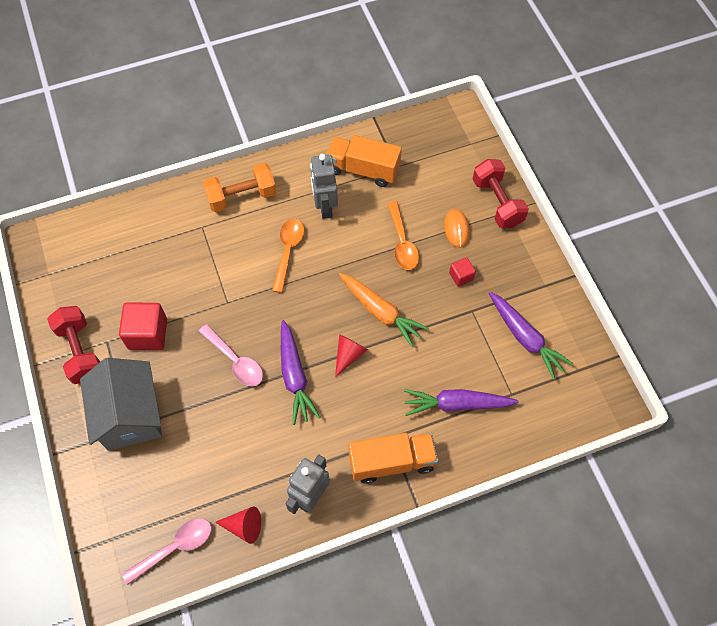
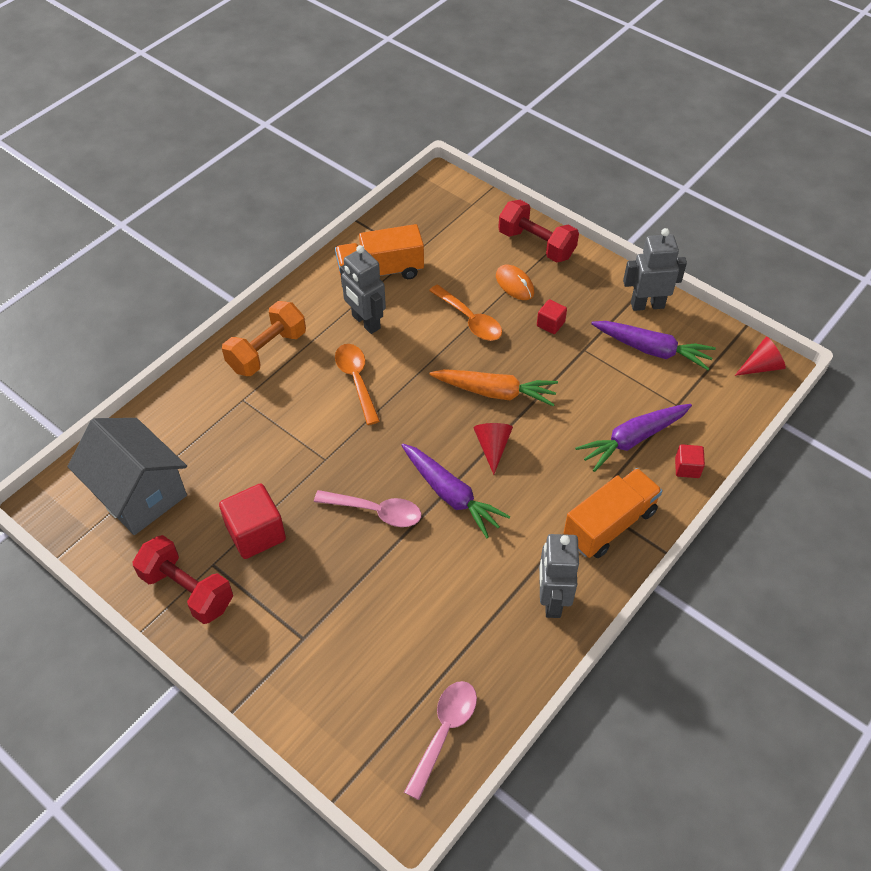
camera: 30 degrees left, 10 degrees down
(130, 415) = (295, 625): grey house -> grey house (139, 493)
(243, 526) = (504, 668): red cone -> red cone (761, 366)
(482, 449) = (687, 468): none -> red cube
(549, 297) = (647, 305): none -> grey robot

